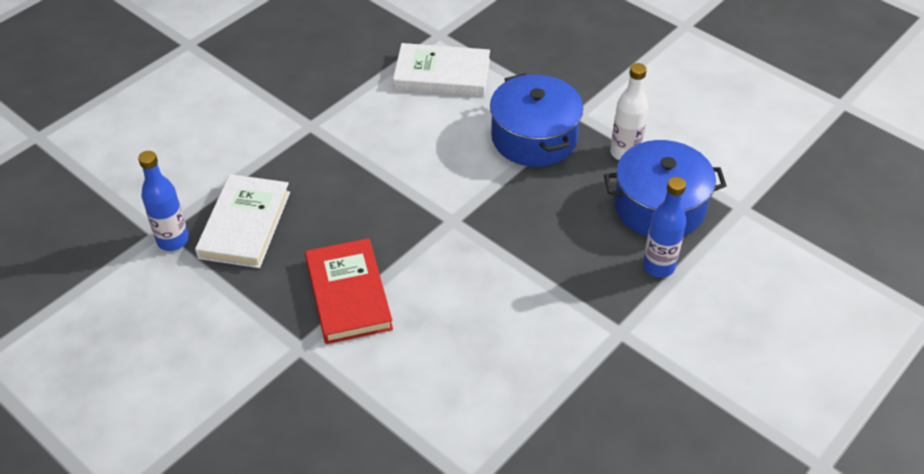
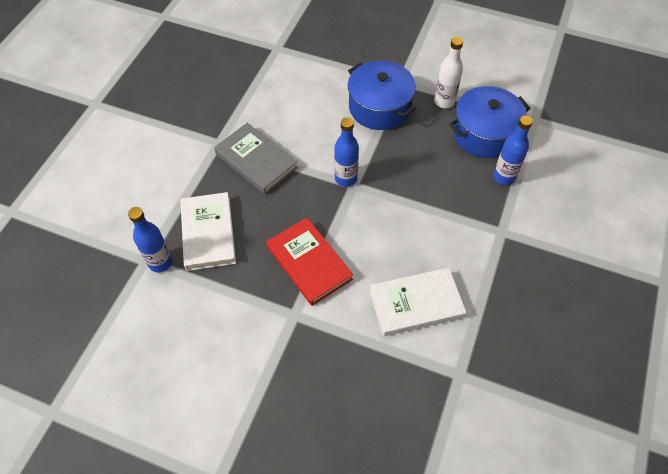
camera: 20 degrees left, 10 degrees up
(344, 159) = (256, 161): none -> grey book
(442, 74) = (294, 77): white book -> white book (416, 304)
(446, 210) = (345, 178): none -> blue bottle

